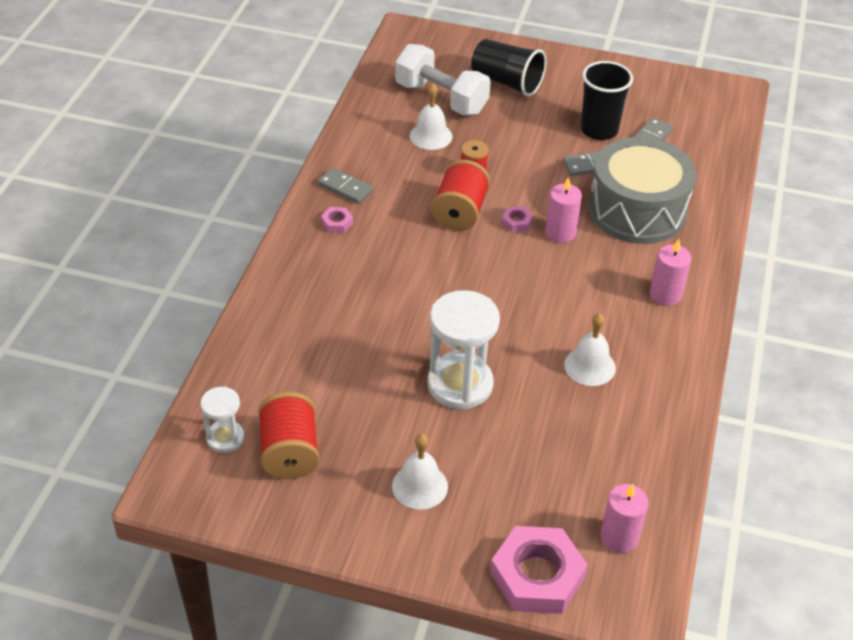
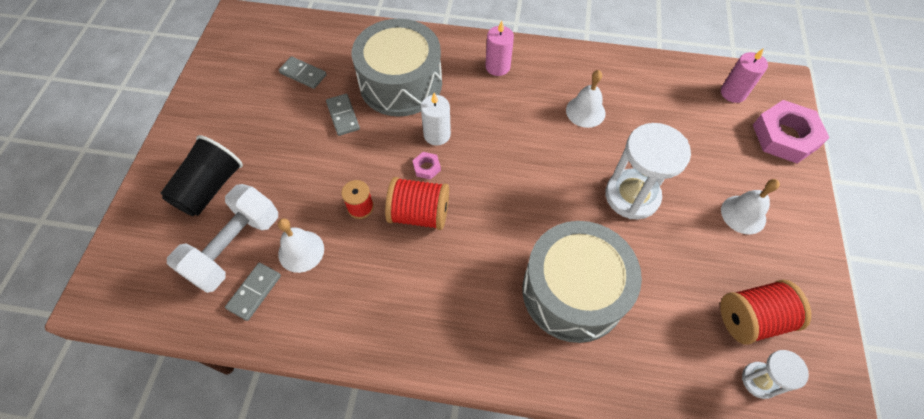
camera: 95 degrees left, 15 degrees up
(337, 222) = (449, 326): pink nut -> none
(345, 188) = (392, 326): grey domino -> grey domino (254, 292)
(352, 313) = (573, 291): none -> grey drum
(560, 233) = (437, 135): pink candle -> white candle
(599, 130) = (291, 110): black cup -> none

